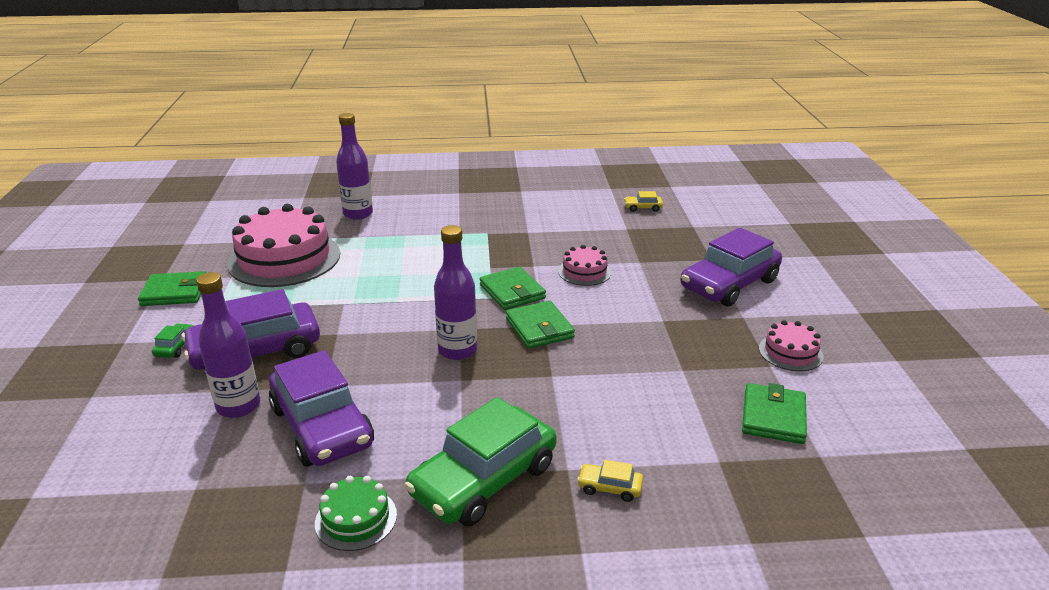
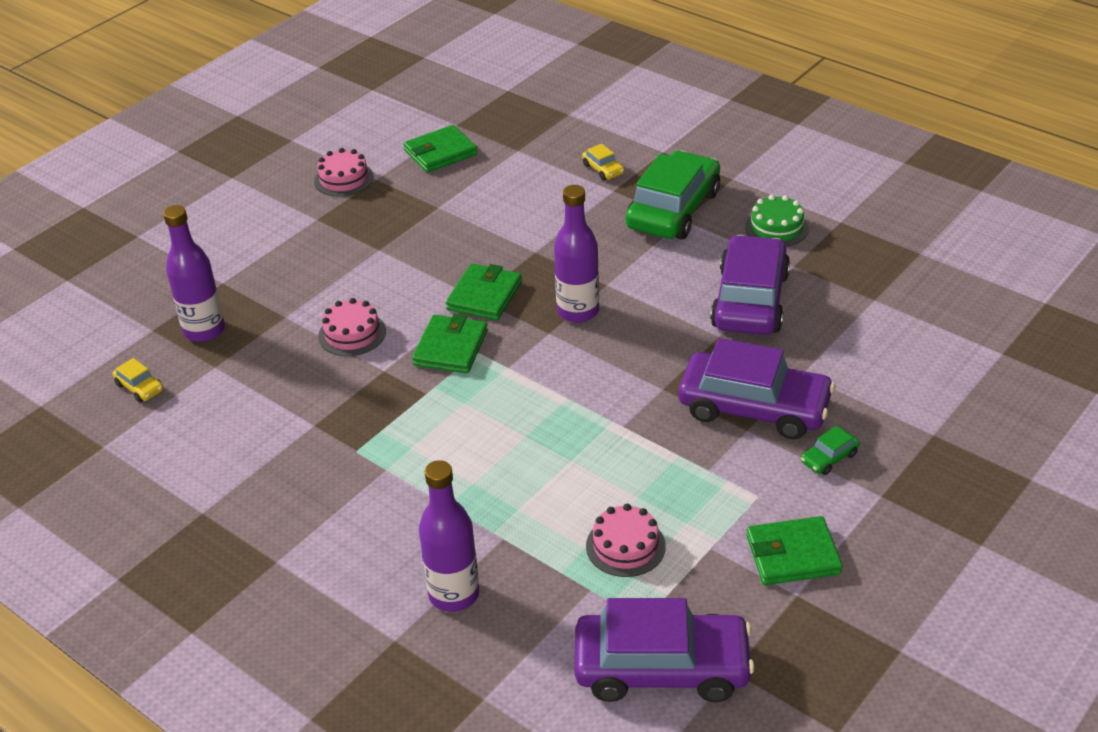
camera: 135 degrees left, 10 degrees up
(175, 292) = (792, 555): green wallet -> green wallet turned 45 degrees counterclockwise
(238, 406) = (805, 353): purple bottle -> purple bottle (204, 330)
(284, 259) = (625, 546): pink cake -> pink cake, size x0.47
(484, 480) = (673, 210): green car -> green car turned 60 degrees counterclockwise
(729, 284) = (264, 250): purple car -> purple car (662, 668)

